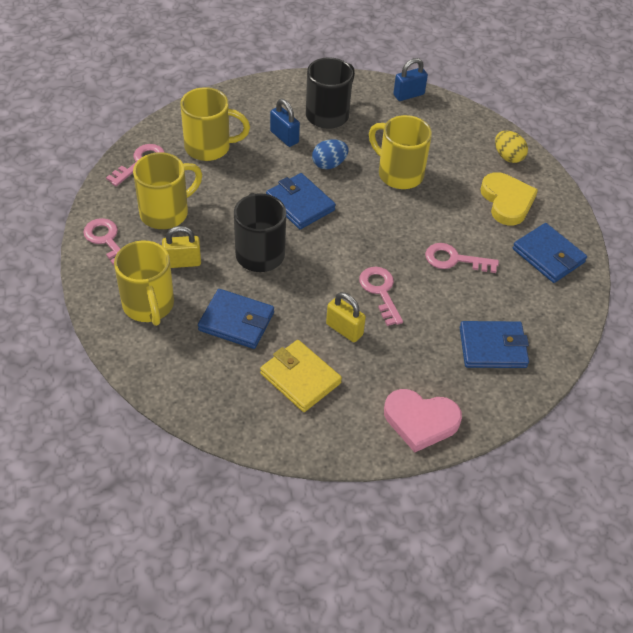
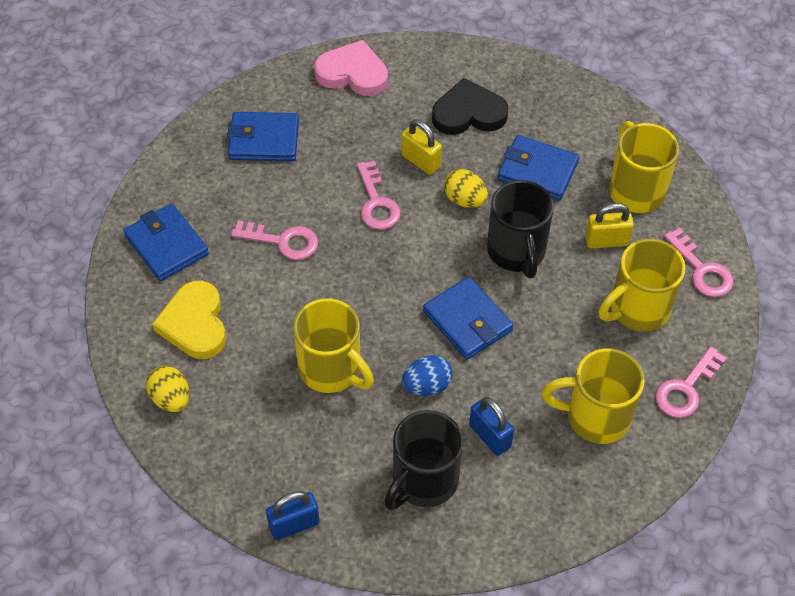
camera: 175 degrees left, 5 degrees up
(300, 378) = (468, 113): yellow wallet -> black heart
(303, 295) = (464, 200): none -> yellow egg

